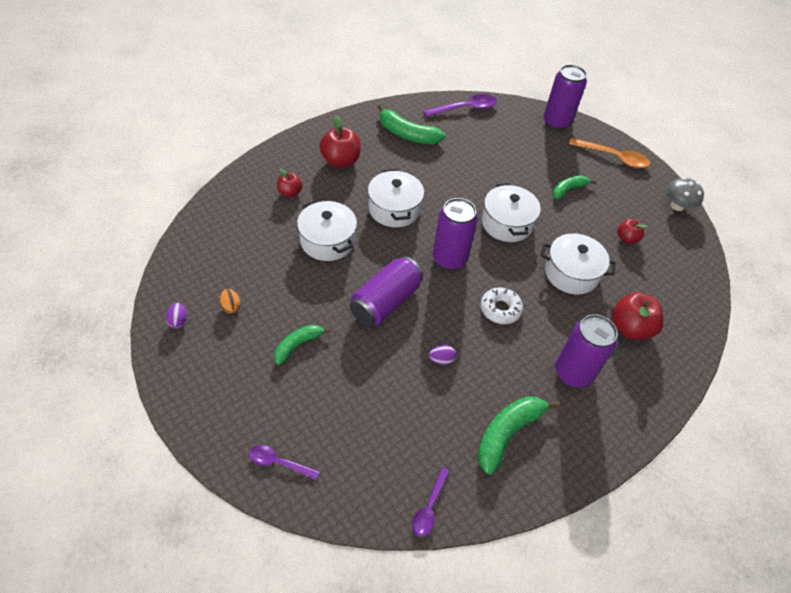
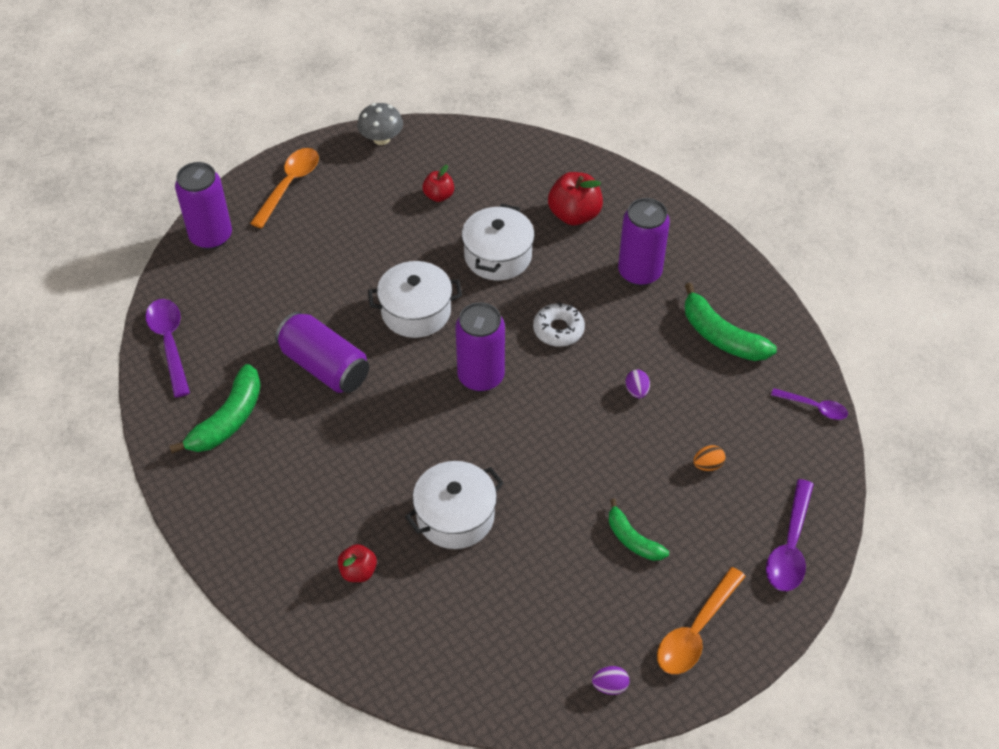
camera: 85 degrees left, 0 degrees up
(211, 381) = (696, 631): none -> orange spoon
(231, 306) = (579, 624): orange egg -> orange egg (707, 465)
(279, 463) = (790, 546): purple spoon -> purple spoon, size x1.63
(340, 161) = (288, 507): red apple -> none
(385, 302) = (557, 446): purple can -> purple can (324, 366)
(394, 209) = (391, 437): white pot -> none
(568, 190) = (352, 241): green banana -> none

